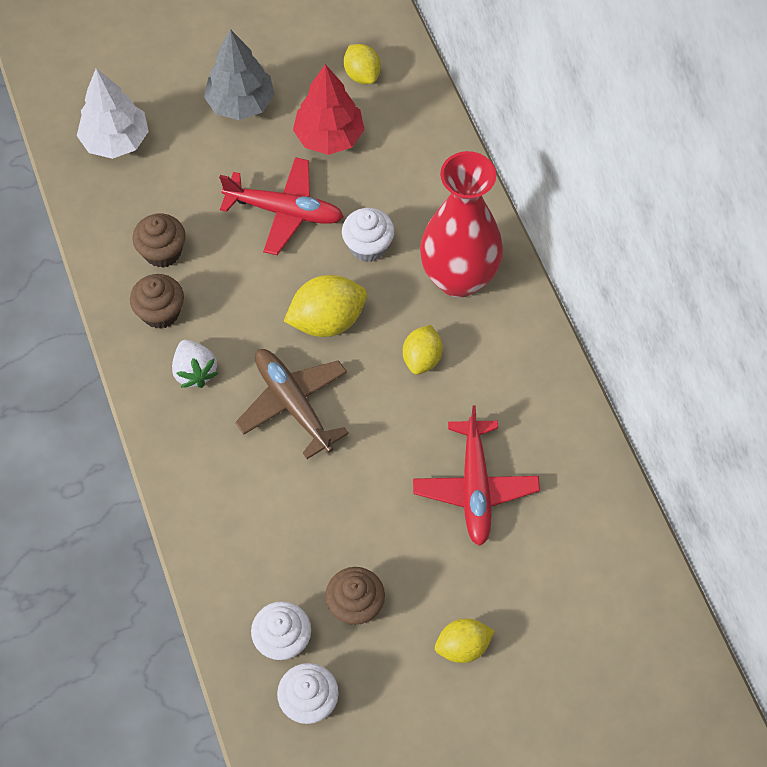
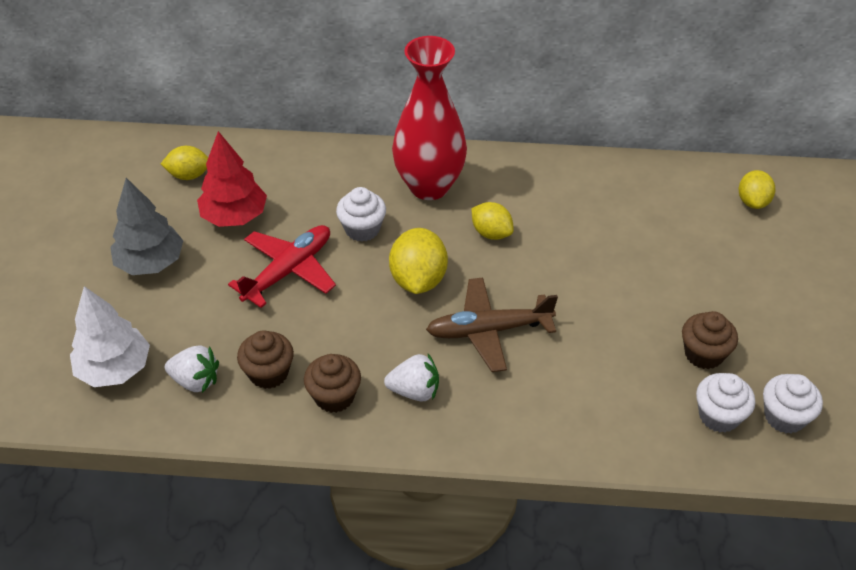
camera: 65 degrees left, 15 degrees down
(130, 203) = (195, 381): none -> white strawberry
(463, 646) = (766, 298): yellow lemon -> yellow lemon (752, 202)
(475, 488) = (627, 242): red plane -> none

